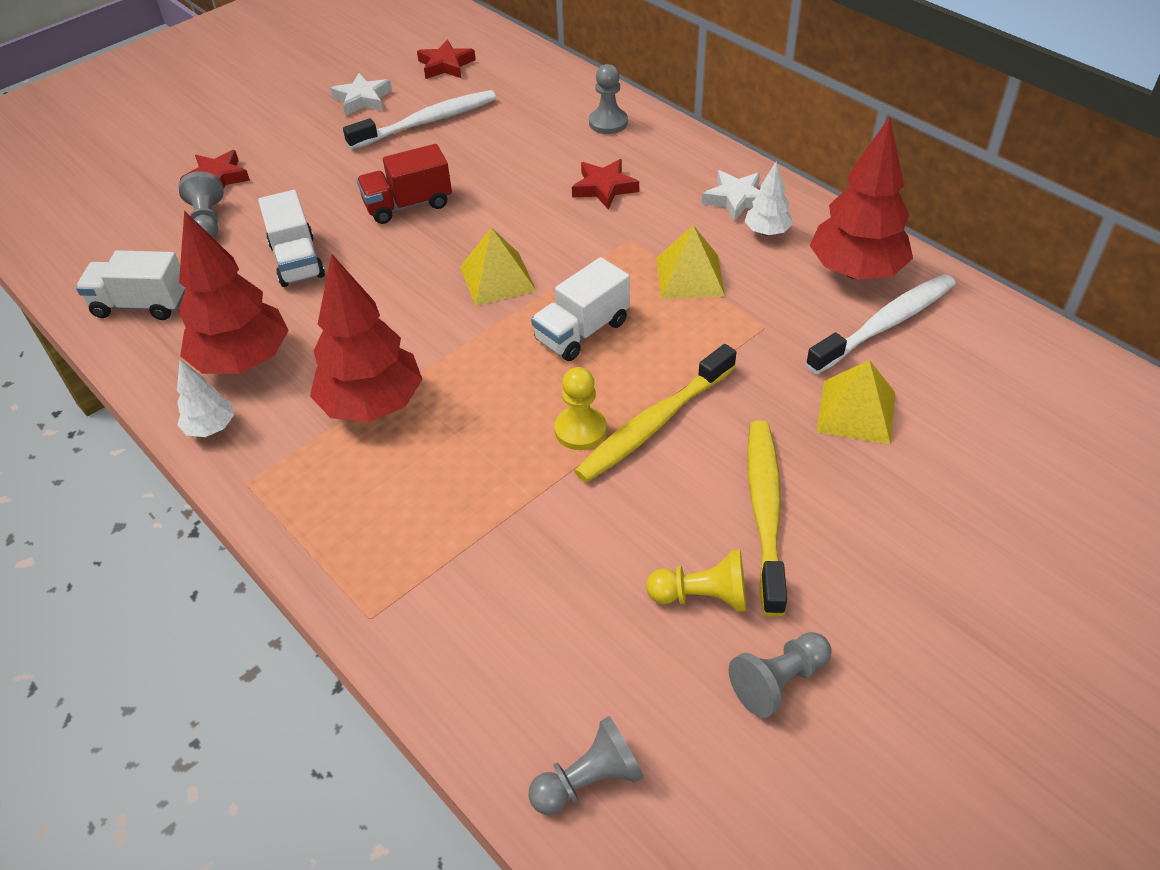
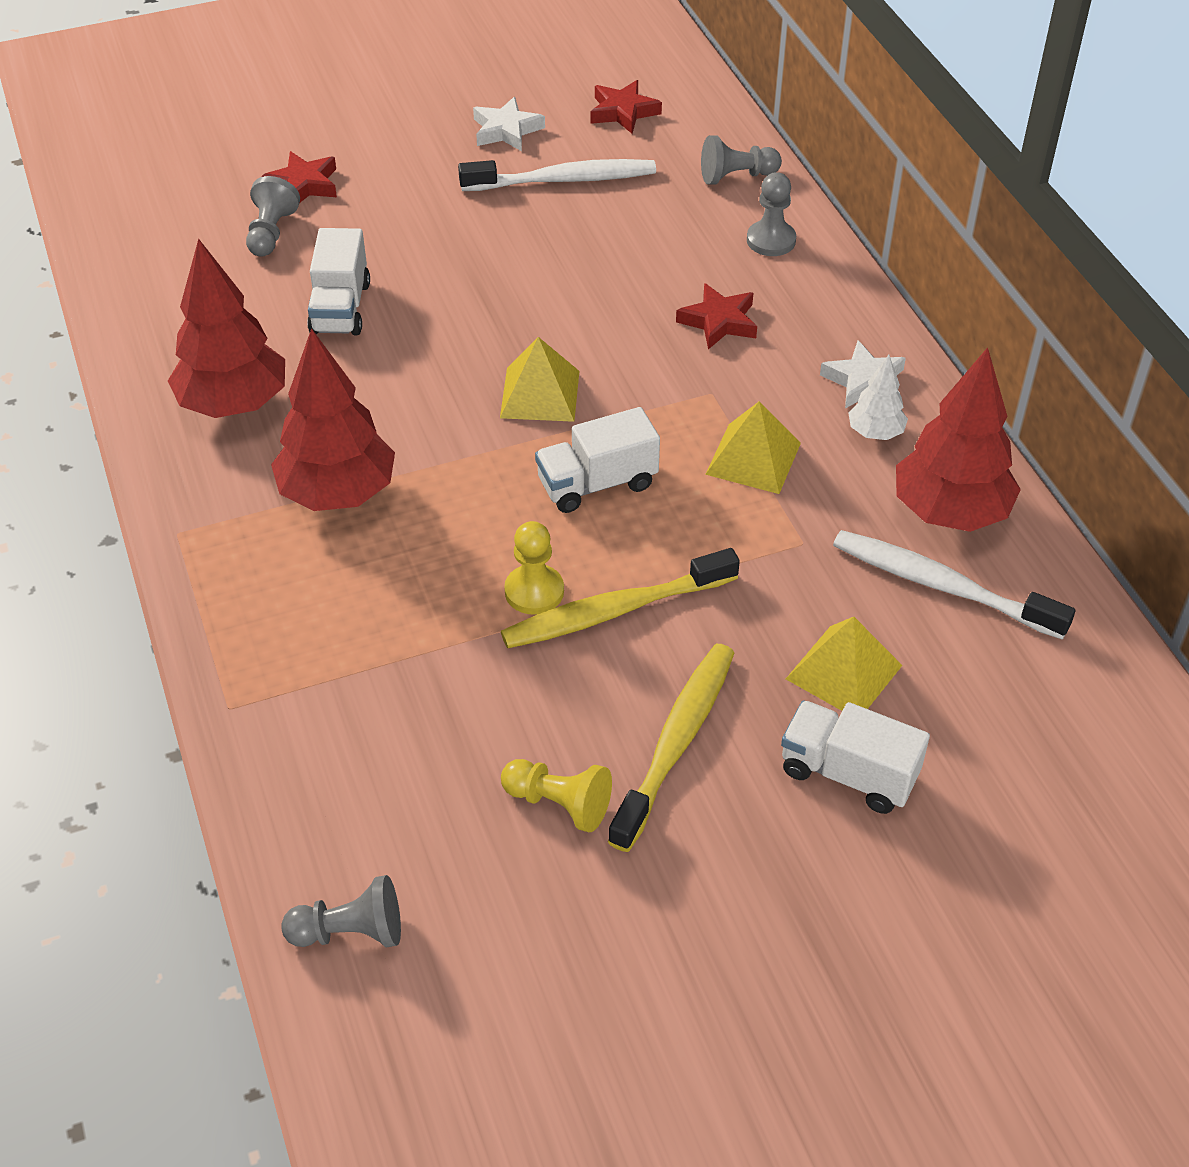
camera: 20 degrees right, 0 degrees up
(141, 305) = (163, 310): white truck -> white truck (848, 773)
(211, 428) = (170, 466): white tree -> none
(408, 205) = (490, 277): red truck -> none
(778, 681) = (585, 913): grey pawn -> grey pawn (736, 176)
(885, 325) = (942, 586): white toothbrush -> white toothbrush turned 135 degrees counterclockwise

